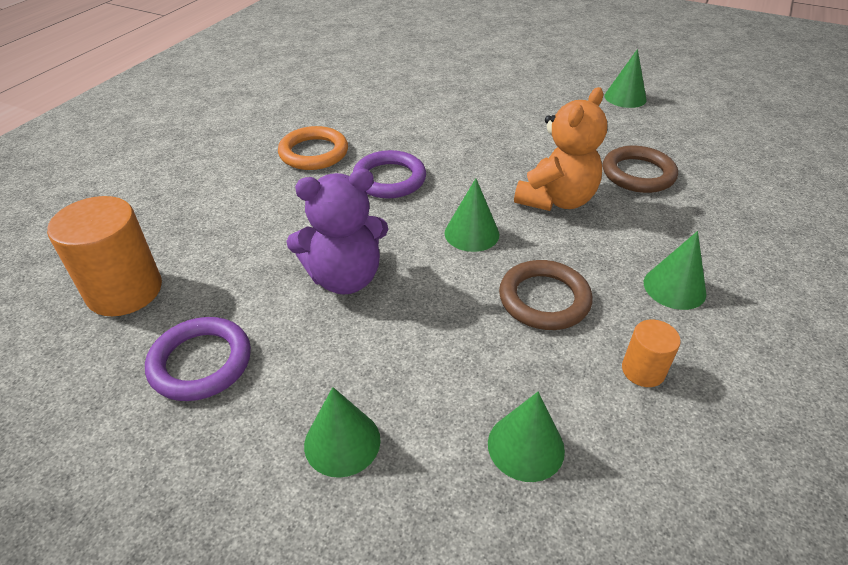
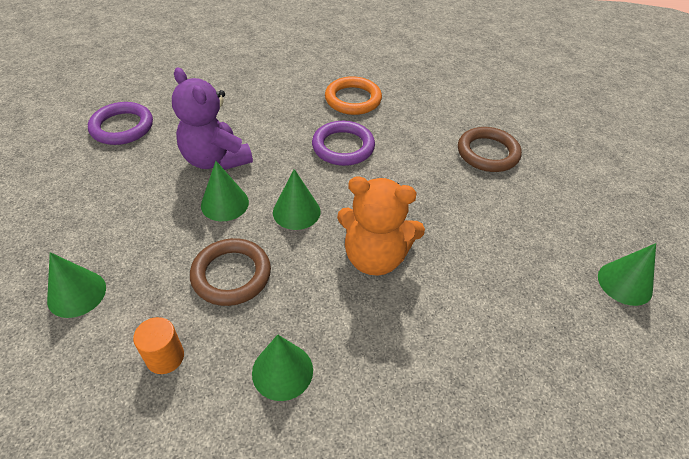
camera: 65 degrees right, 5 degrees up
(125, 291) = (171, 79): orange cylinder -> none
(342, 442) = (70, 203): green cone -> green cone (224, 203)
(638, 174) = (463, 317): brown ring -> brown ring (488, 153)

